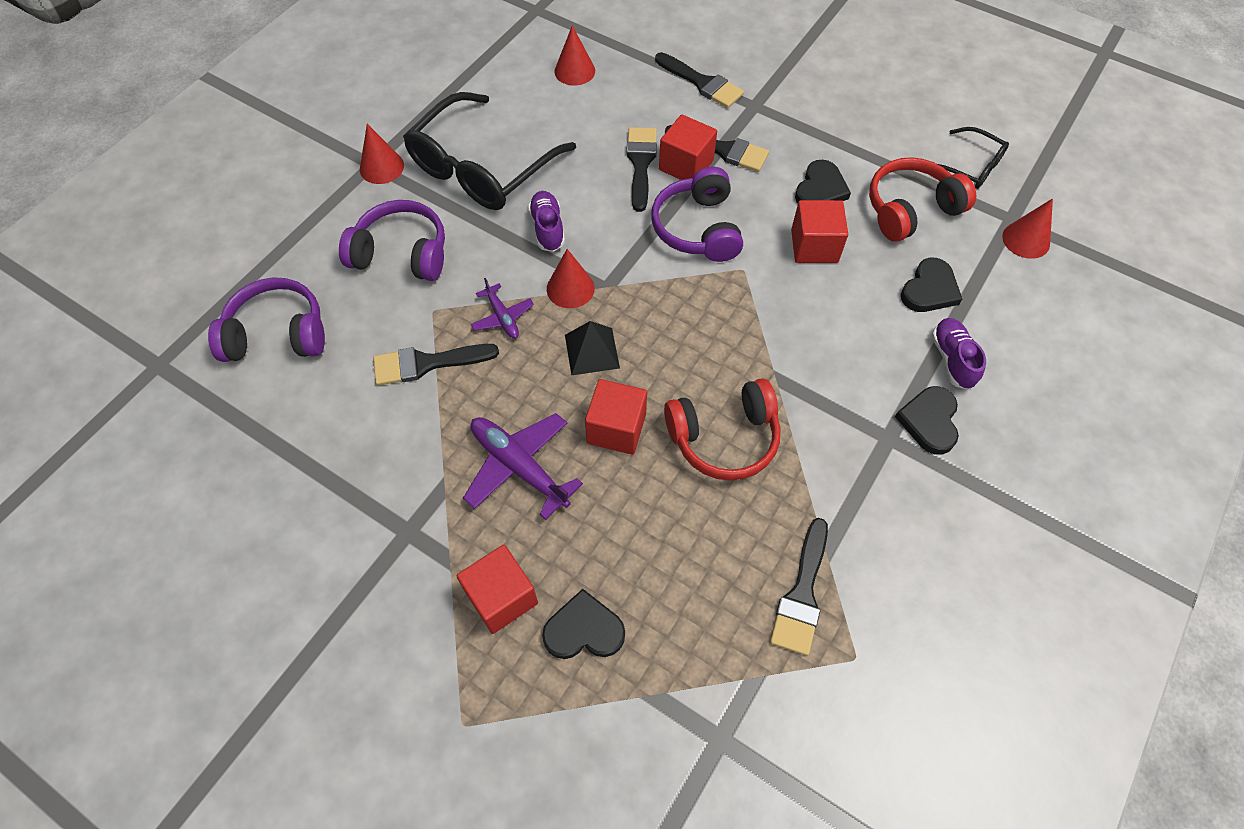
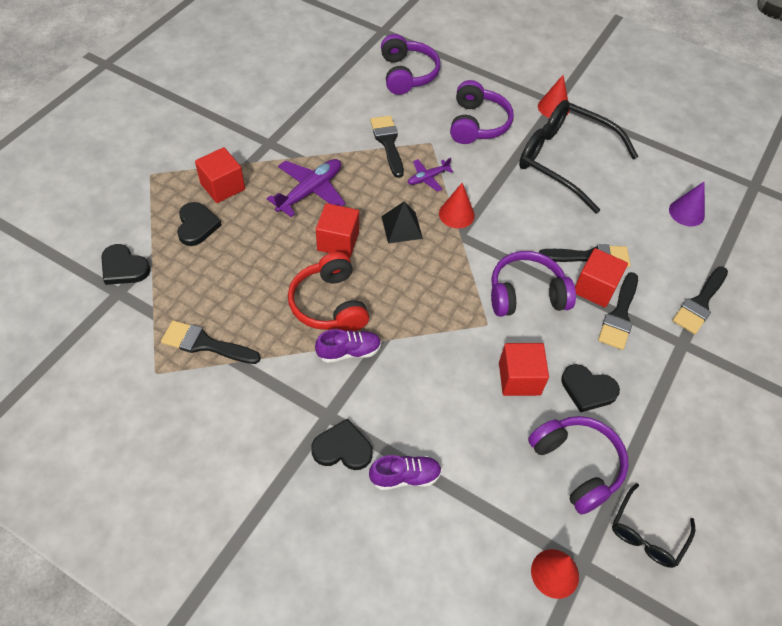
camera: 85 degrees right, 5 degrees down
(547, 228) = (511, 200): purple shoe -> purple shoe (349, 352)
(574, 71) = (686, 212): red cone -> purple cone
(910, 209) = (577, 465): red headphones -> purple headphones
(929, 289) = (481, 469): black heart -> black heart (124, 267)

